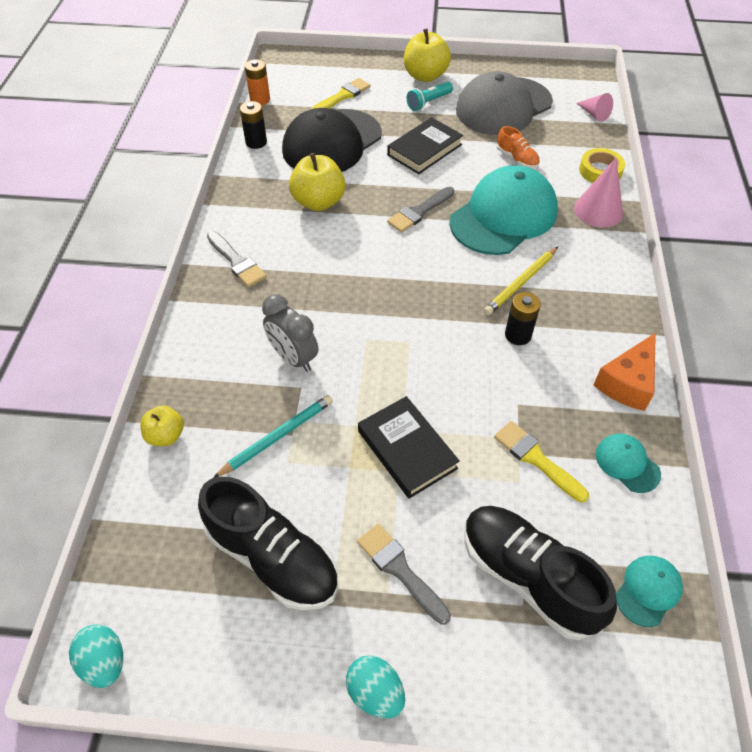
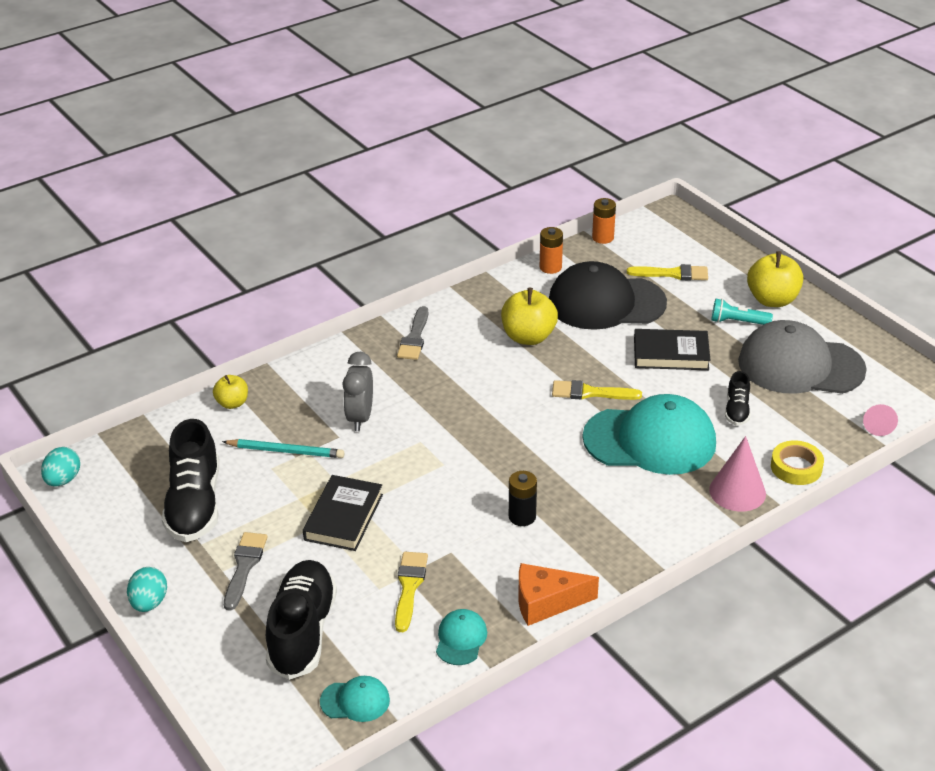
camera: 50 degrees right, 15 degrees down
(256, 142) = (550, 267): black battery -> orange battery
(419, 211) = (590, 393): grey brush -> yellow brush
(517, 159) = (737, 410): orange shoe -> black shoe
(521, 283) = (583, 490): yellow pencil -> none

